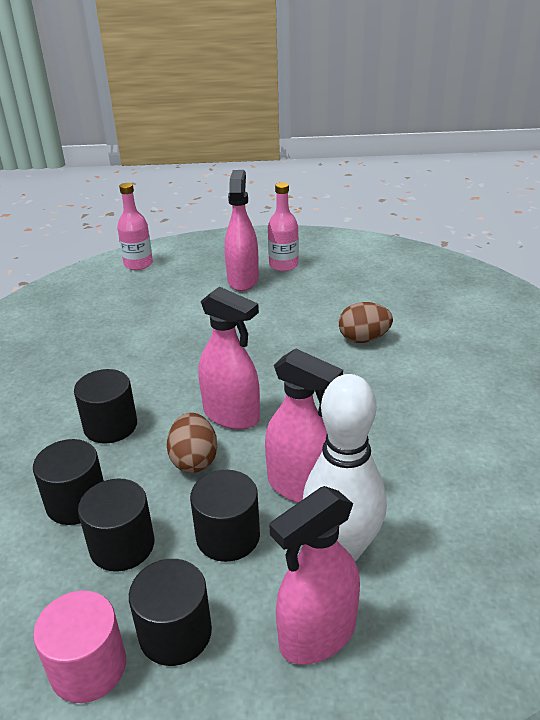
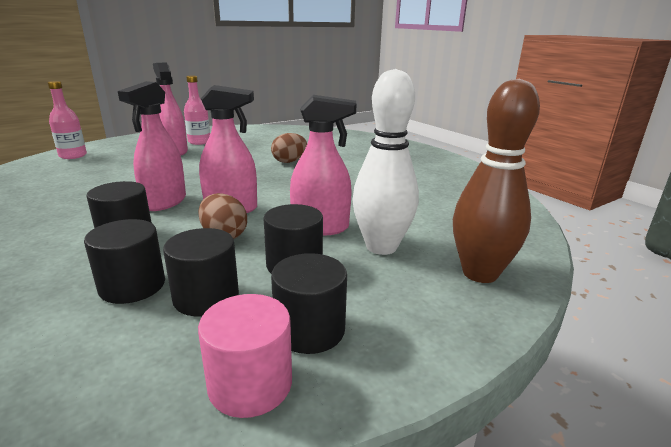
camera: 35 degrees left, 10 degrees down
(317, 635) = (415, 291): pink spray bottle -> pink spray bottle (164, 202)
(419, 647) = (480, 273): none -> brown bowling pin

